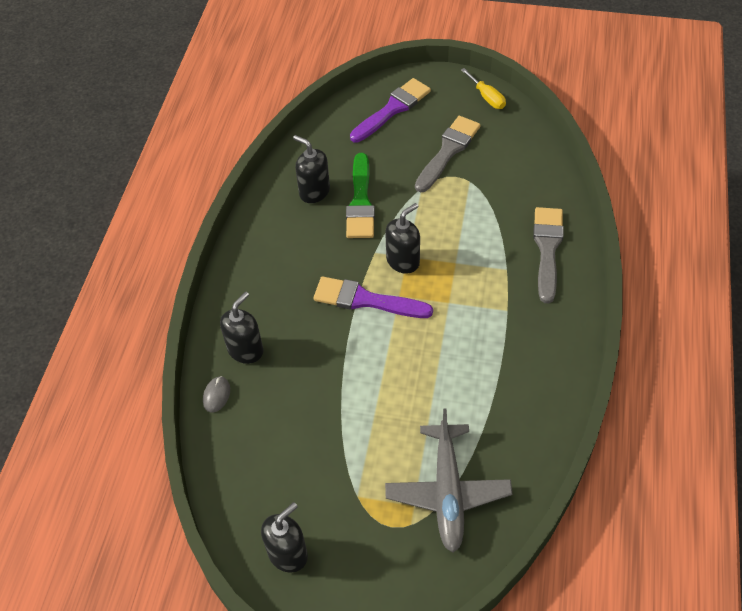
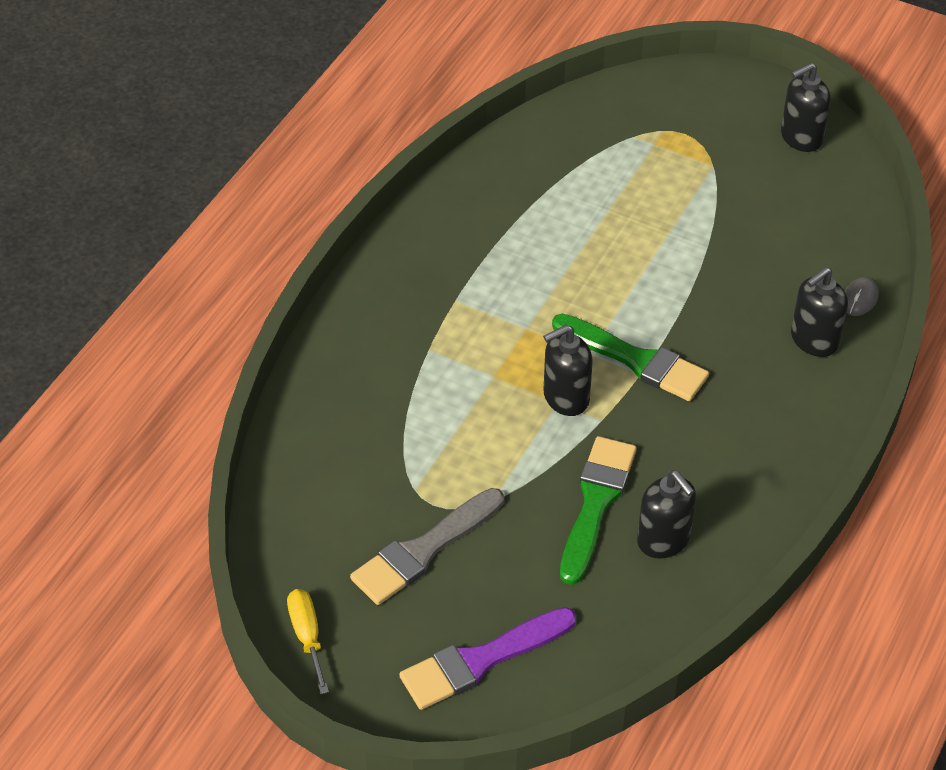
camera: 165 degrees left, 5 degrees down
(366, 300) = (636, 360): purple brush -> green brush
(447, 491) = (613, 147): grey plane -> none
(547, 249) = (358, 361): grey brush -> none

